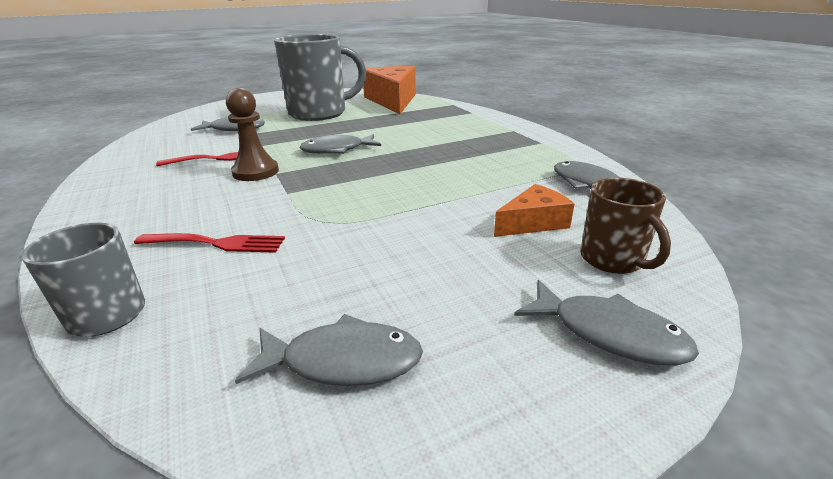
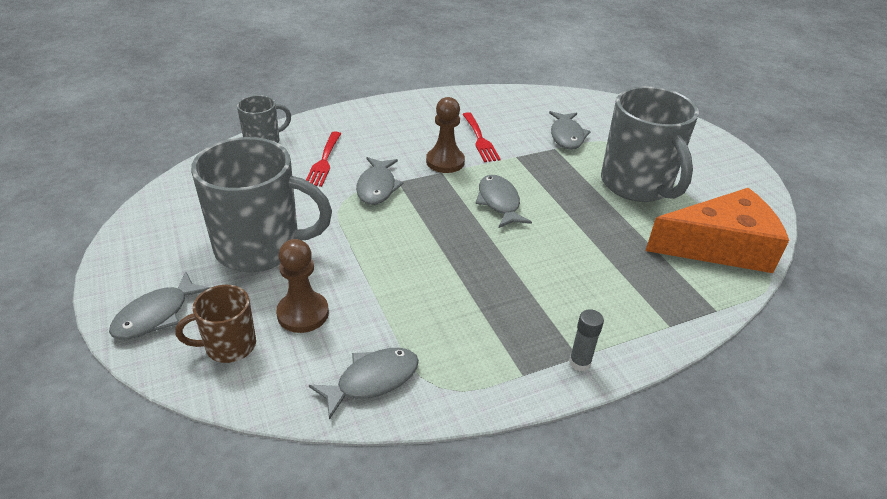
camera: 90 degrees right, 10 degrees up
(343, 361) = (189, 214): grey fish -> grey fish (377, 187)
(428, 266) = (261, 248): none -> grey mug
(519, 130) = (579, 362): none -> grey glue stick
(533, 223) = (303, 313): orange cheese -> brown pawn

